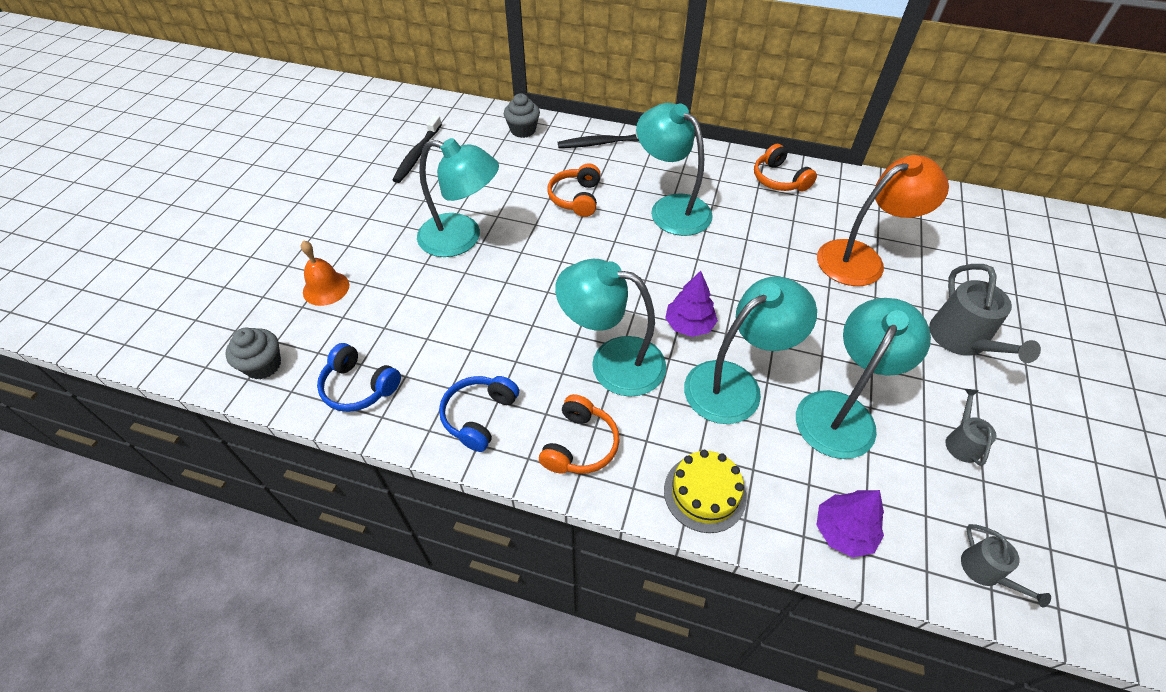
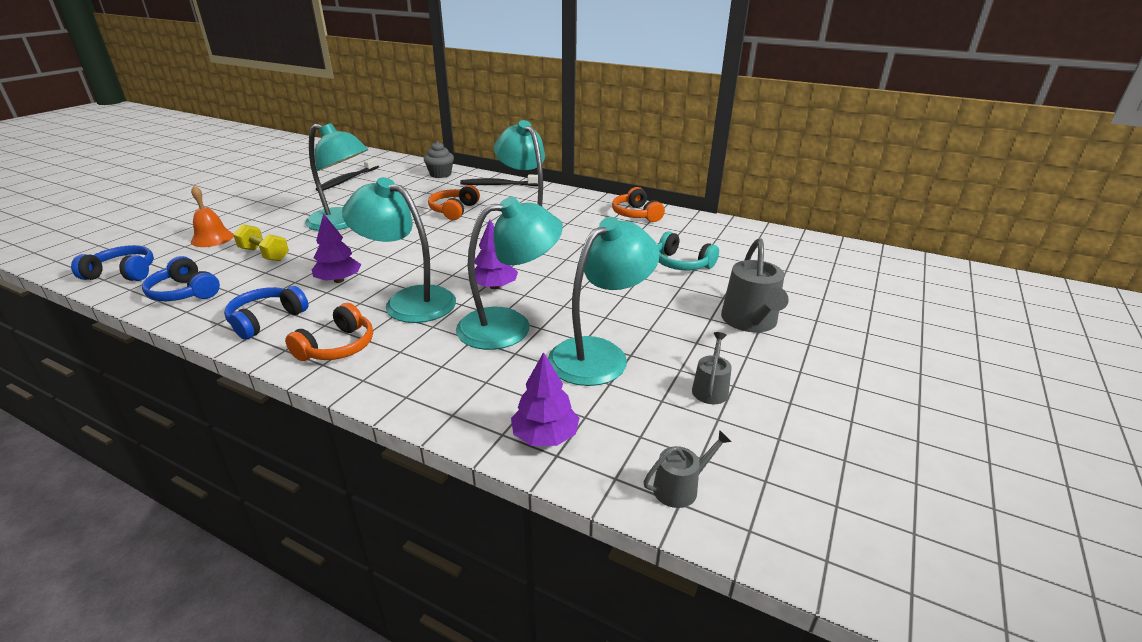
camera: 10 degrees right, 20 degrees down
(263, 365) = (123, 273): grey cupcake -> blue headphones
(406, 308) = (264, 254): none -> yellow dumbbell
(518, 340) = (339, 280): none -> purple tree
(704, 493) = (427, 391): yellow cake -> none
(861, 259) = (682, 264): orange lamp -> turquoise headphones
(985, 571) = (680, 487): grey watering can -> grey watering can turned 105 degrees counterclockwise

